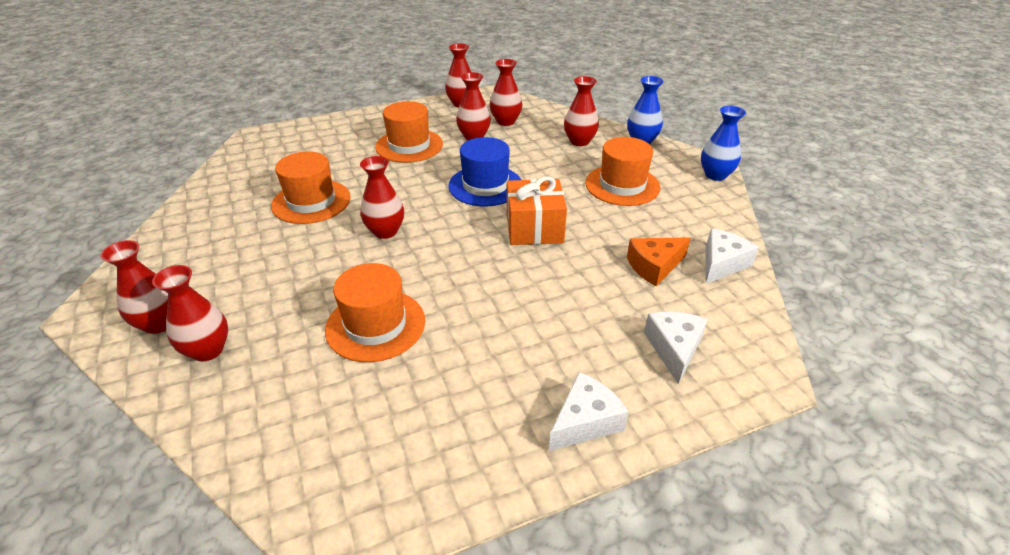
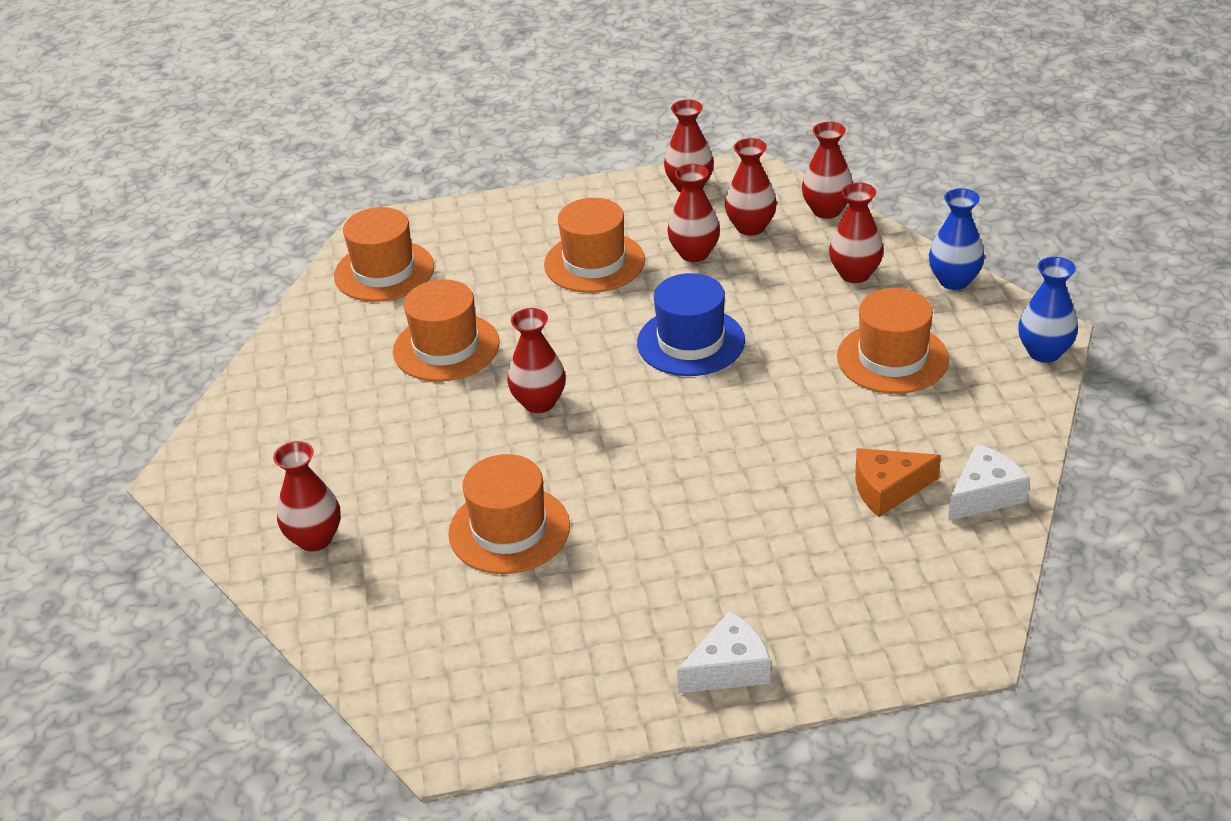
camera: 15 degrees right, 0 degrees up
(159, 323) = (259, 500): red vase -> red vase (826, 210)
(262, 159) = (384, 271): none -> orange hat
(534, 228) = (742, 416): orange gift -> none
(674, 349) = (868, 600): white cheese -> none

